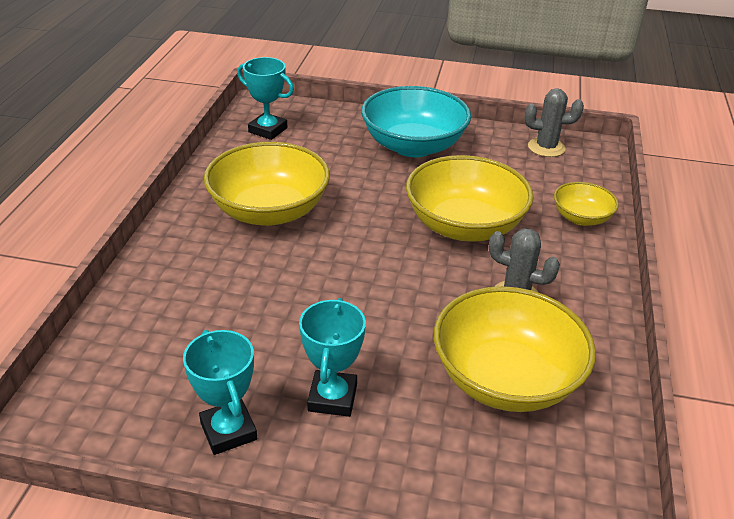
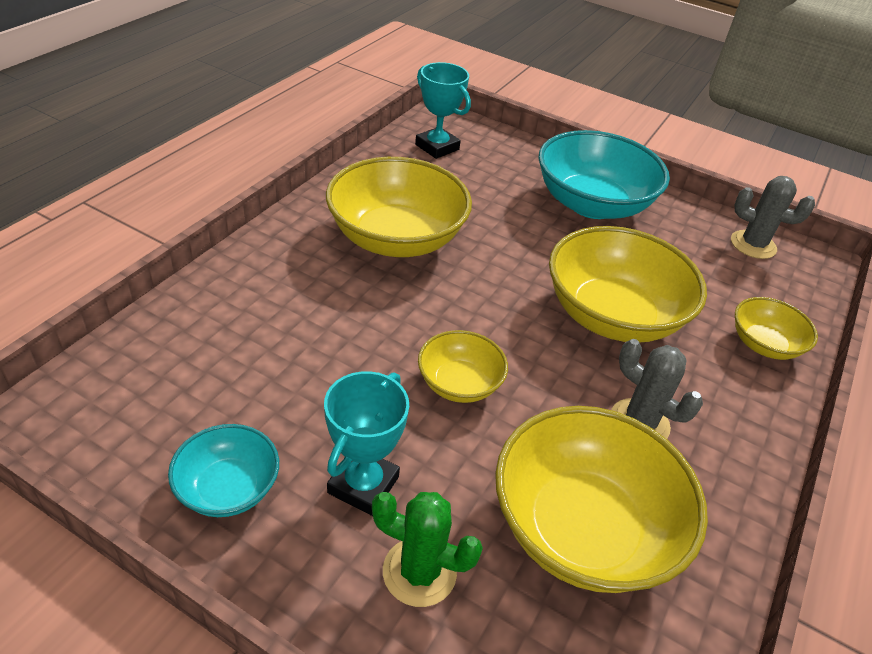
camera: 15 degrees right, 5 degrees up
(228, 431) = (228, 488): turquoise trophy -> turquoise bowl
(371, 306) = (459, 384): none -> yellow bowl
(402, 443) = (419, 572): none -> green cactus

